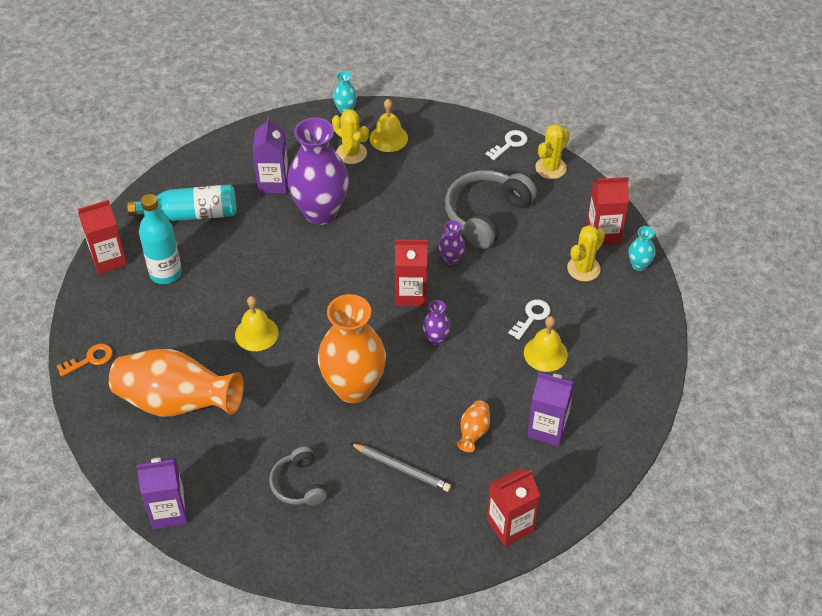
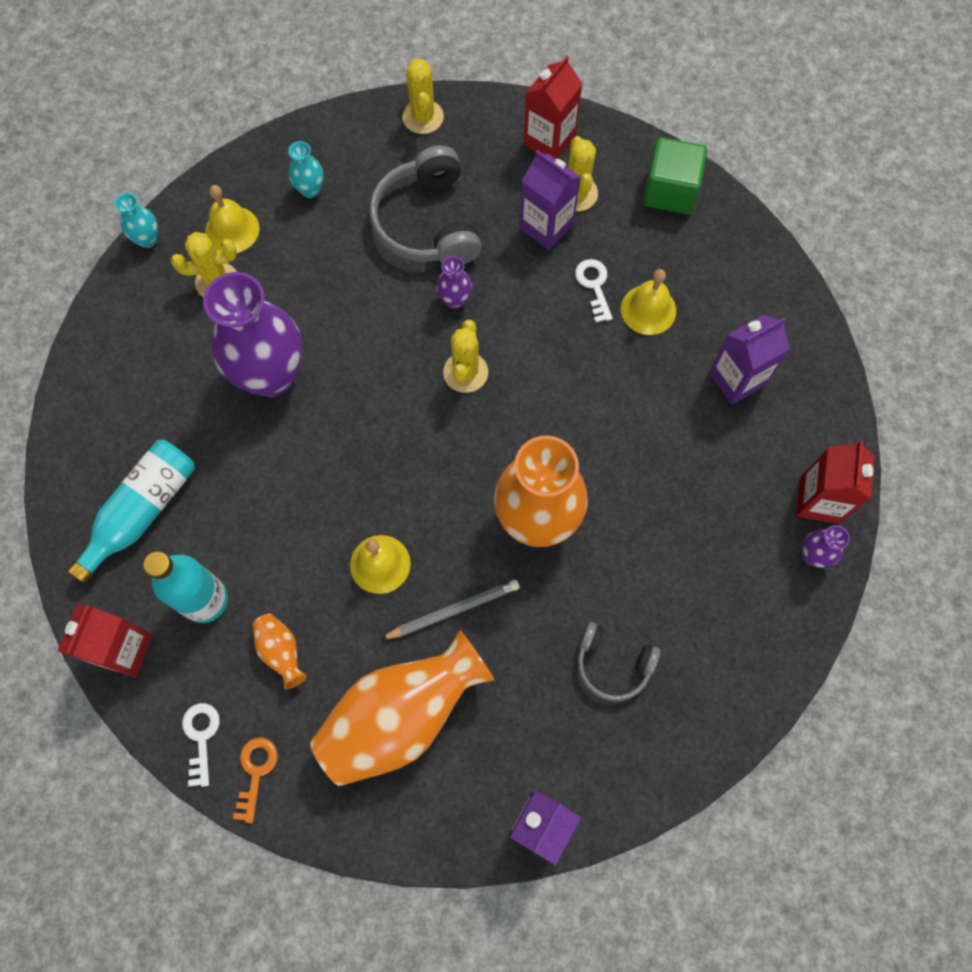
camera: 50 degrees left, 20 degrees up
(273, 182) = (181, 391): purple carton -> purple carton (546, 226)
(401, 468) = (674, 549): grey pencil -> grey pencil (453, 610)
(411, 294) = (465, 372): red carton -> yellow cactus
(436, 338) = (543, 393): purple vase -> purple vase (813, 555)
(473, 432) = (686, 448): orange vase -> orange vase (281, 651)
(509, 144) = (354, 126): white key -> white key (201, 737)
(638, 312) = (670, 191): none -> green cube
(639, 265) = (615, 144): turquoise vase -> turquoise vase (310, 190)

